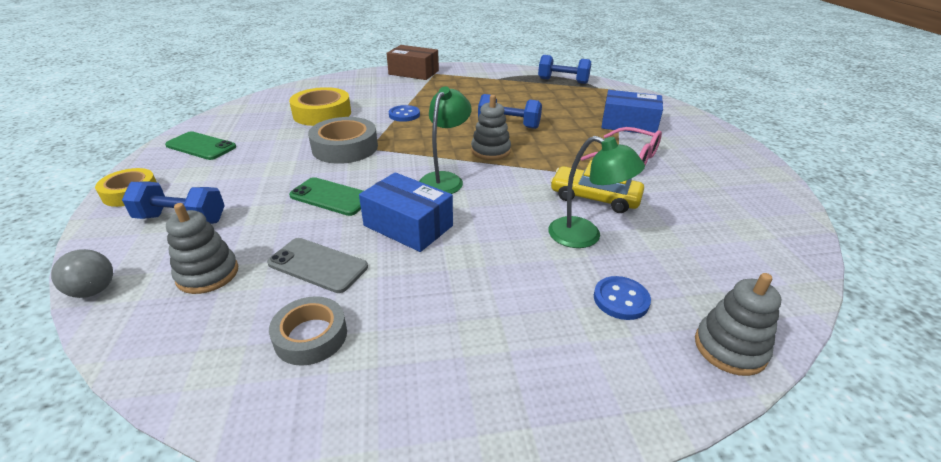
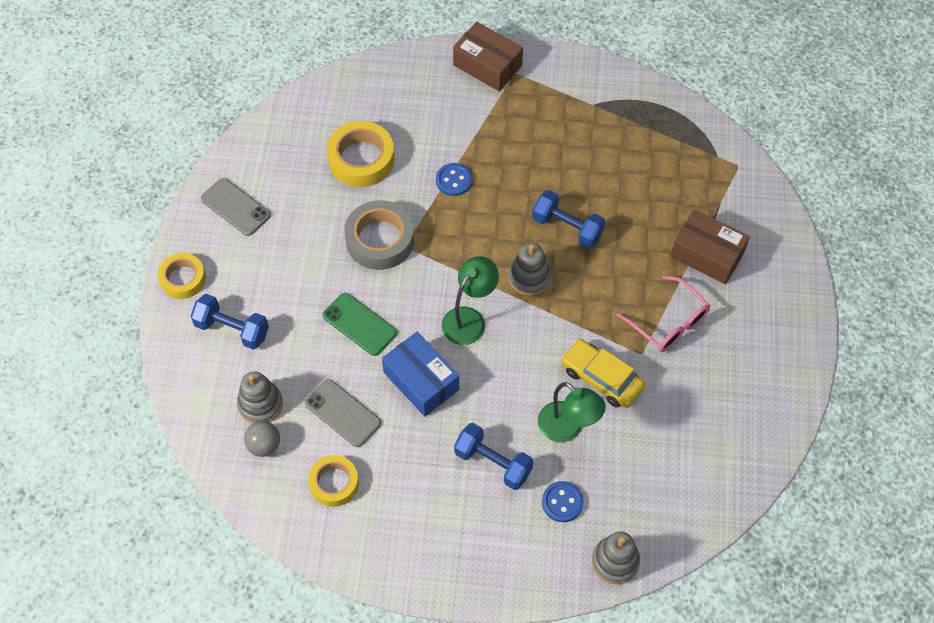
camera: 15 degrees right, 25 degrees up
(94, 291) = (182, 404): grey ball -> grey ball (264, 445)
(201, 146) = (235, 207): green phone -> grey phone
(311, 336) = (334, 483): grey tape -> yellow tape
(563, 81) = (678, 128): blue dumbbell -> blue dumbbell (493, 463)
(628, 124) = (707, 254): blue box -> brown box

